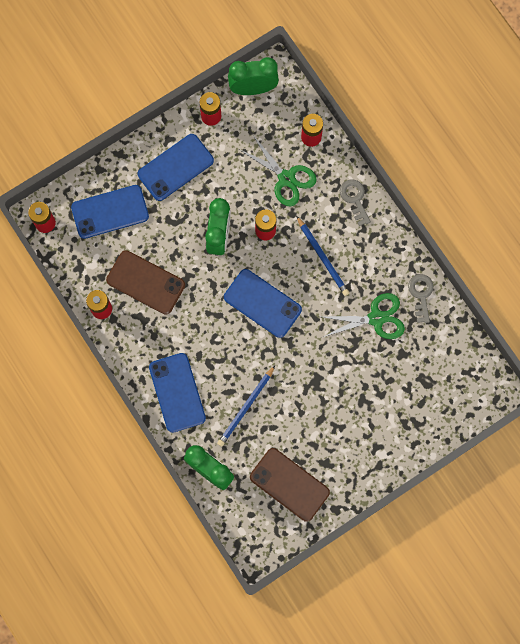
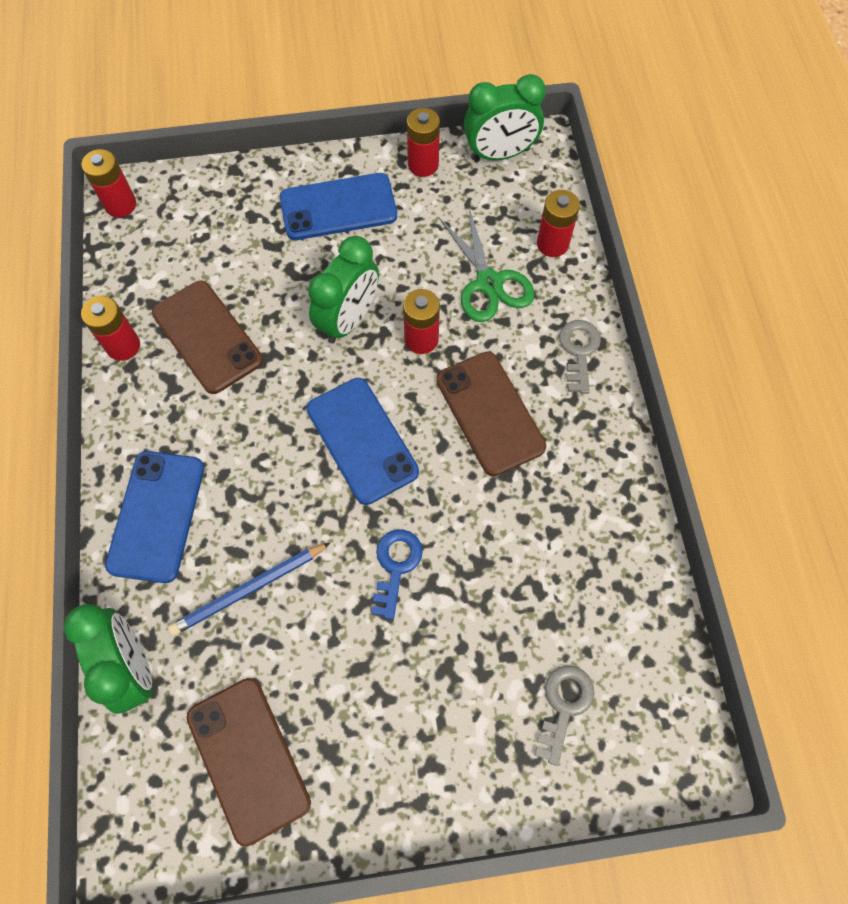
camera: 25 degrees right, 10 degrees down
(110, 212) = (215, 226): blue phone -> none
(253, 88) = (500, 154): green clock -> green clock turned 150 degrees clockwise
(313, 362) = (395, 566): none -> blue key
(323, 257) = (489, 413): blue pencil -> brown phone
(376, 318) = (532, 543): green scissors -> none
(421, 295) = (624, 538): grey key -> grey key (564, 706)

